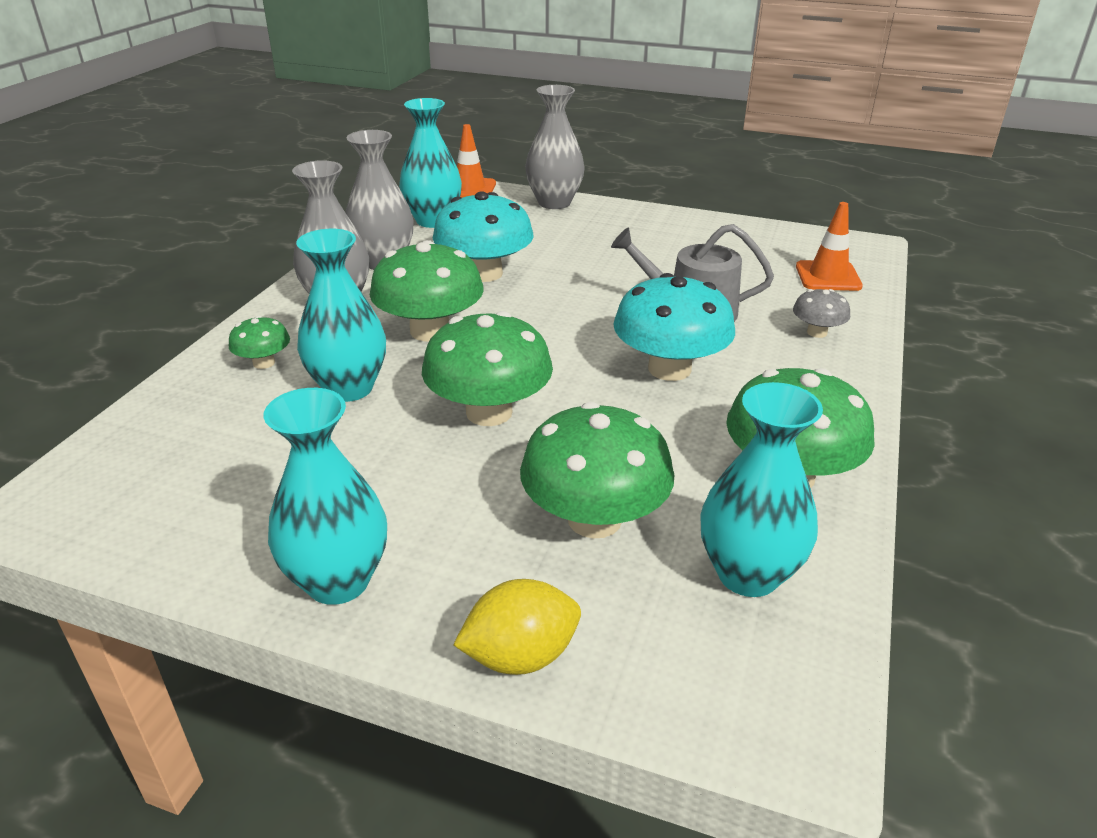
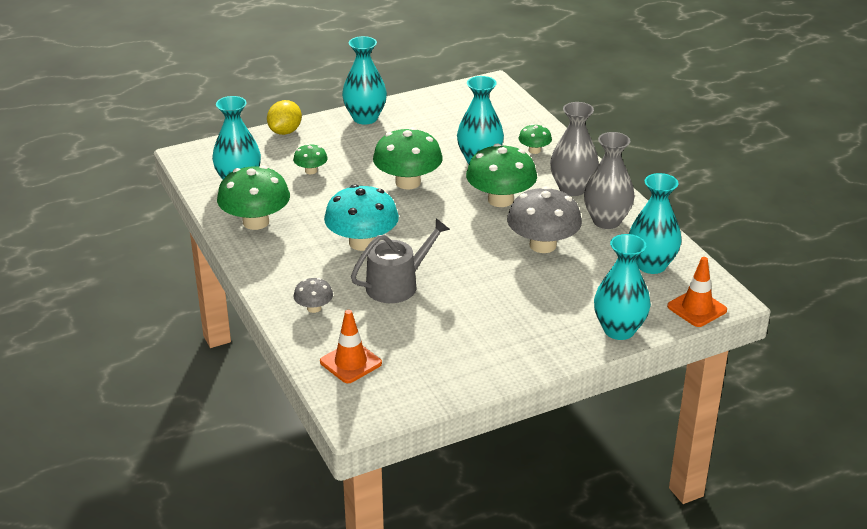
camera: 135 degrees right, 0 degrees up
(484, 273) = (542, 245): turquoise mushroom -> grey mushroom
(554, 203) = (619, 330): grey vase -> turquoise vase
(594, 519) = (311, 171): green mushroom -> green mushroom, size x0.50

